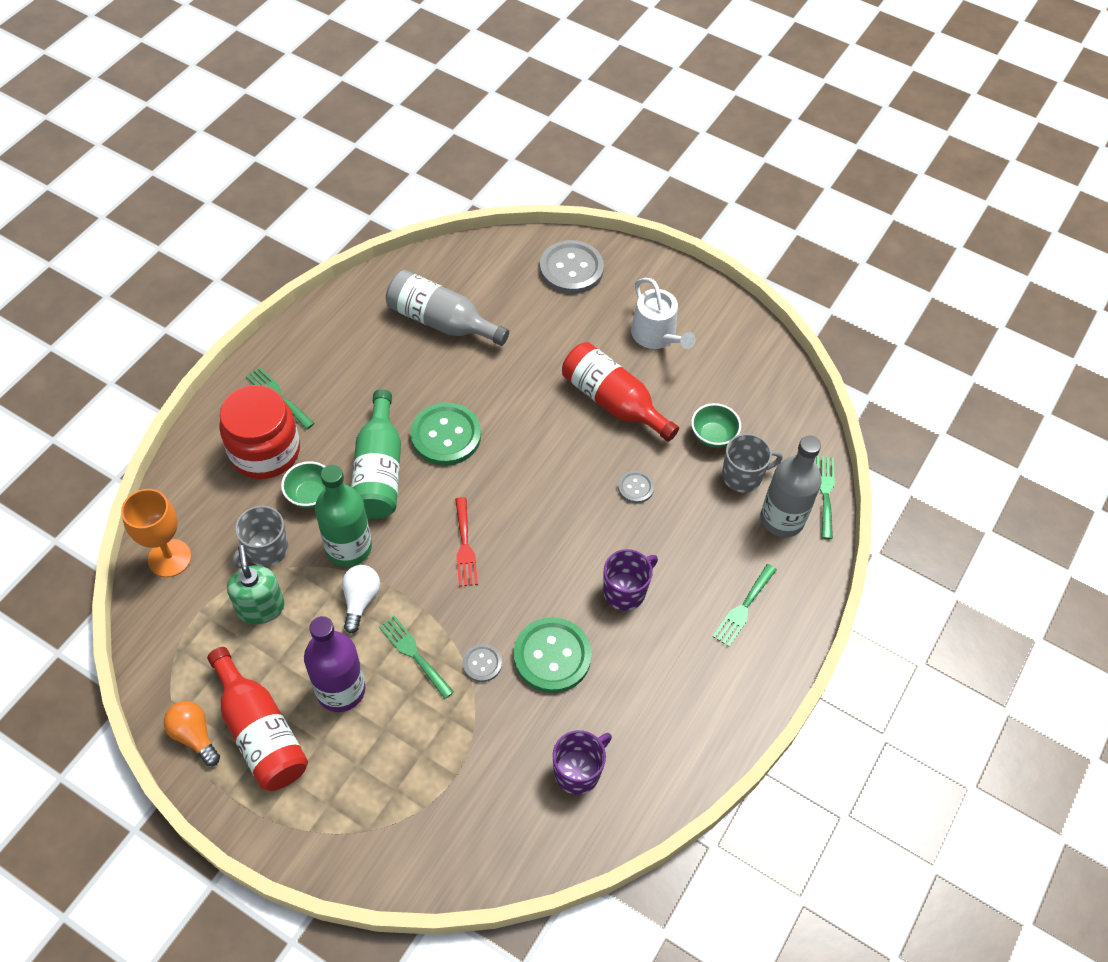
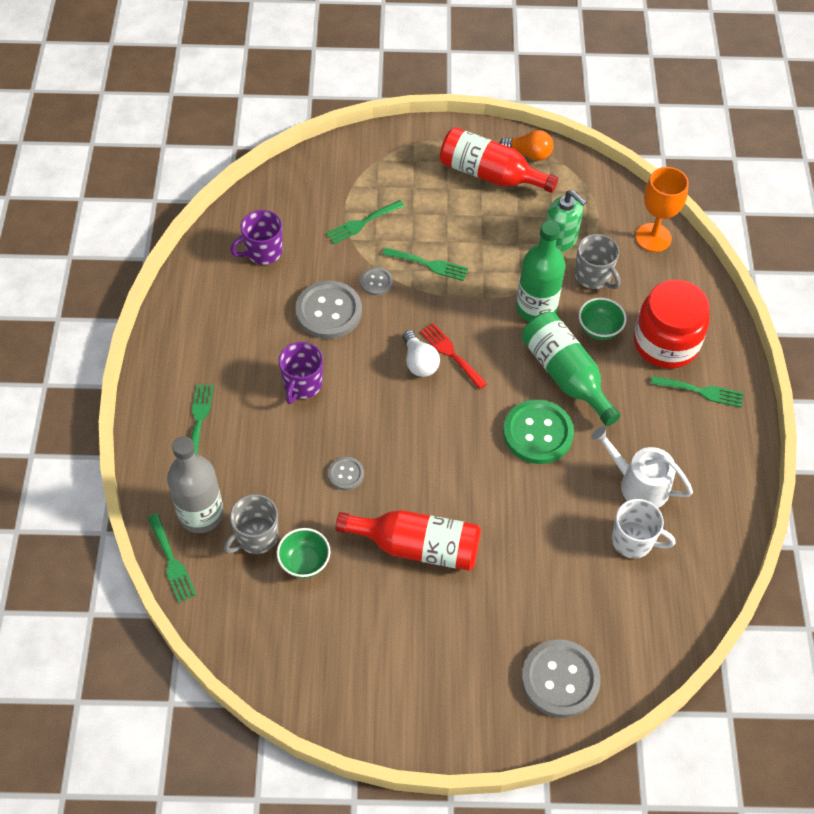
camera: 150 degrees right, 0 degrees up
(266, 550) = (593, 276): grey mug -> grey mug turned 135 degrees clockwise
(341, 690) = (460, 220): purple bottle -> none
(360, 600) = (496, 278): white light bulb -> white light bulb (419, 362)
(441, 322) = (633, 541): grey bottle -> white mug
(447, 747) = (362, 223): none -> green fork
(552, 656) = (328, 311): green button -> grey button
(578, 771) = (263, 252): purple mug -> purple mug turned 45 degrees clockwise
(656, 336) = (421, 646): white watering can -> white watering can (638, 484)

